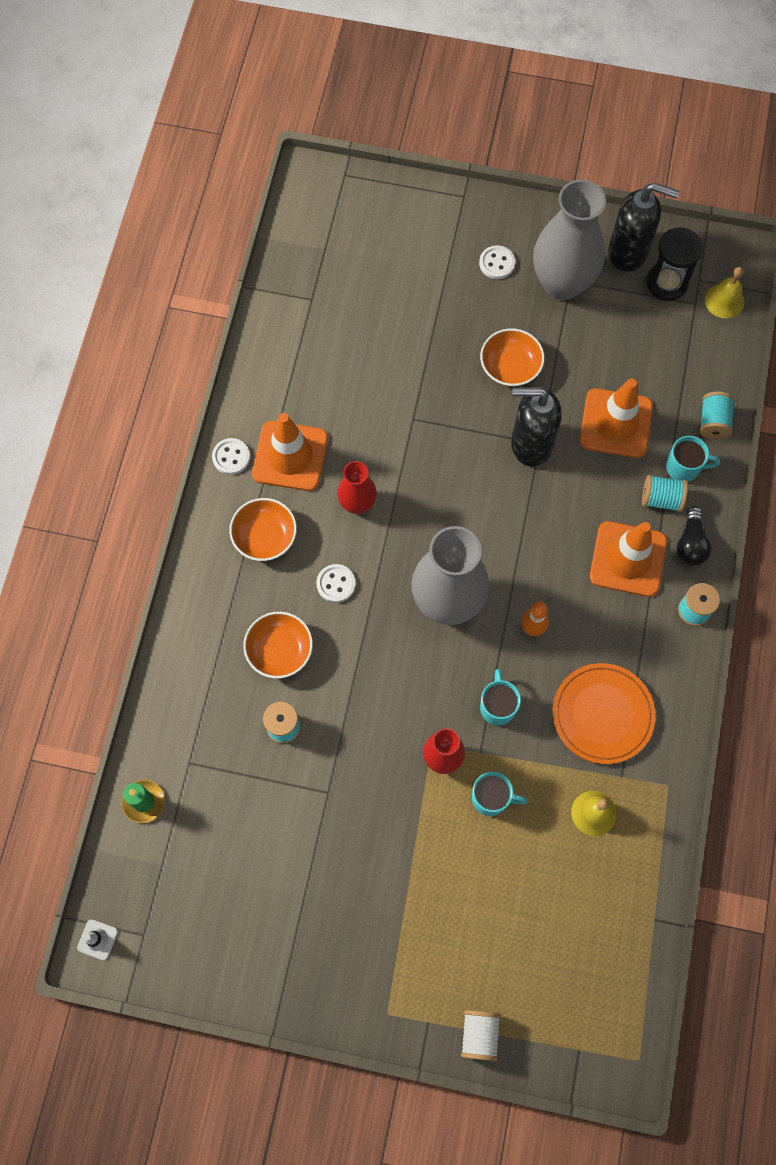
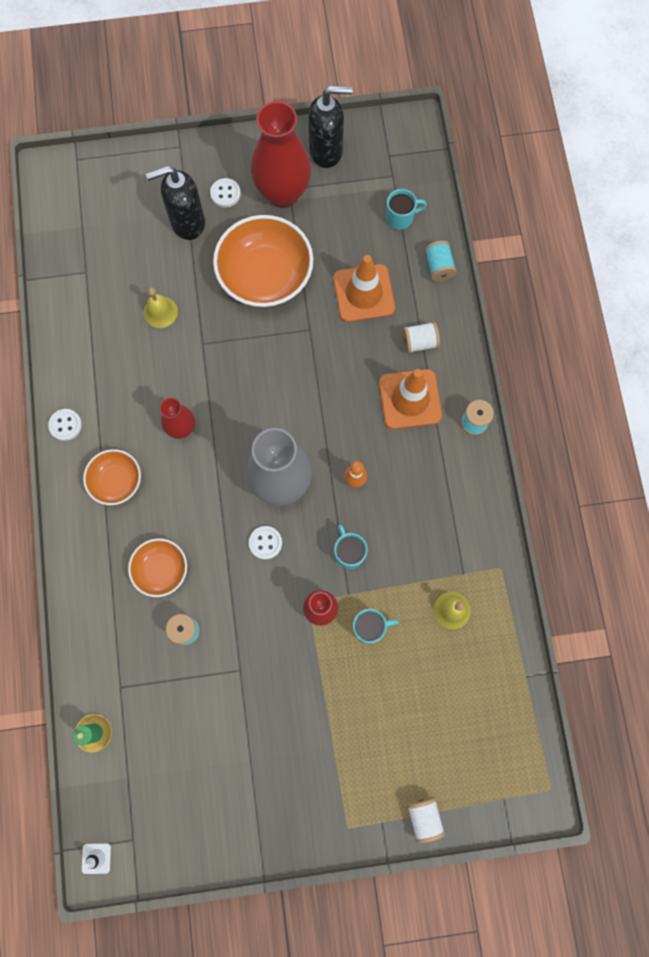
camera: 20 degrees left, 5 degrees up
(290, 456) = (113, 408): orange traffic cone -> none
(336, 584) = (187, 499): white button -> white button (265, 543)
(510, 367) = (265, 275): orange bowl -> orange bowl, size x1.82
(530, 444) = (303, 333): black soap dispenser -> black soap dispenser (187, 223)
(562, 283) = (283, 193): grey vase -> red vase
(602, 714) = (432, 530): orange plate -> none
(661, 499) = (419, 342): turquoise spool -> white spool
(666, 283) = (365, 166): black hourglass -> none
(684, 467) = (428, 311): turquoise mug -> turquoise mug (400, 217)
(690, 543) = (454, 370): black light bulb -> none
(724, 301) = (414, 166): yellow bell -> yellow bell (160, 312)

